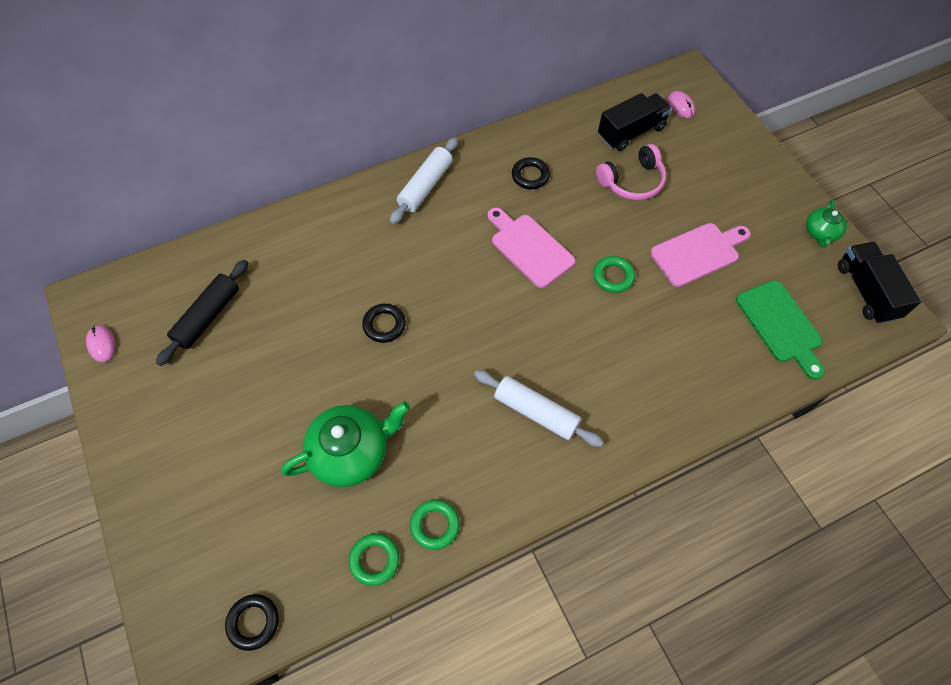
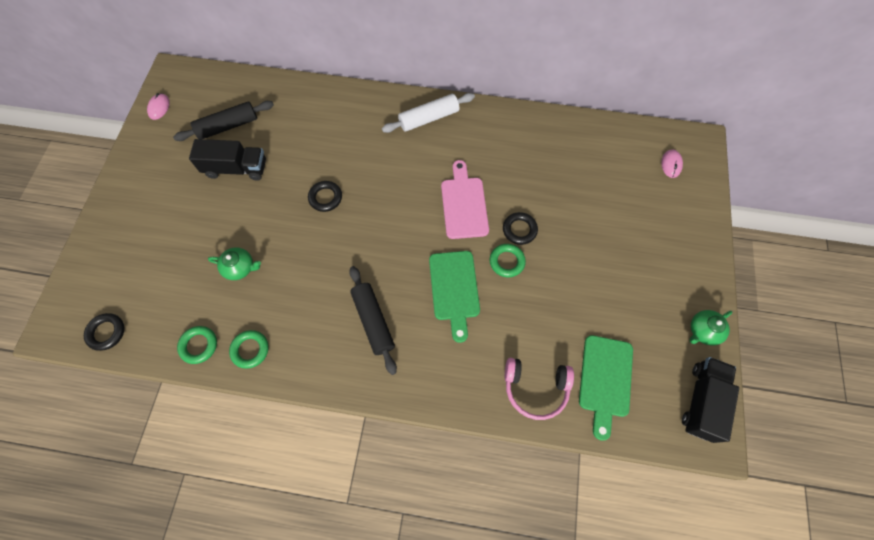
camera: 35 degrees right, 5 degrees up
(351, 452) = (240, 268): green teapot -> green teapot, size x0.54
(530, 176) = (508, 152): black ring -> black ring (519, 230)
(536, 412) = (373, 321): white rolling pin -> black rolling pin
(587, 332) = (454, 289): none -> green cutting board
(631, 132) = (612, 163): black truck -> black truck (236, 168)
(632, 182) = (581, 201): pink headphones -> pink headphones (535, 388)
(698, 253) = (586, 285): pink cutting board -> none

